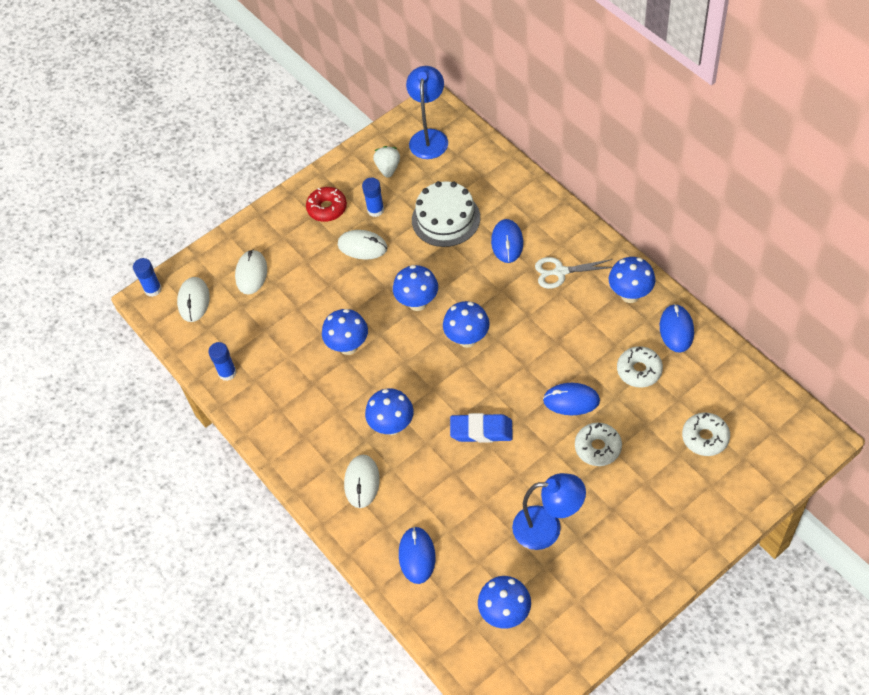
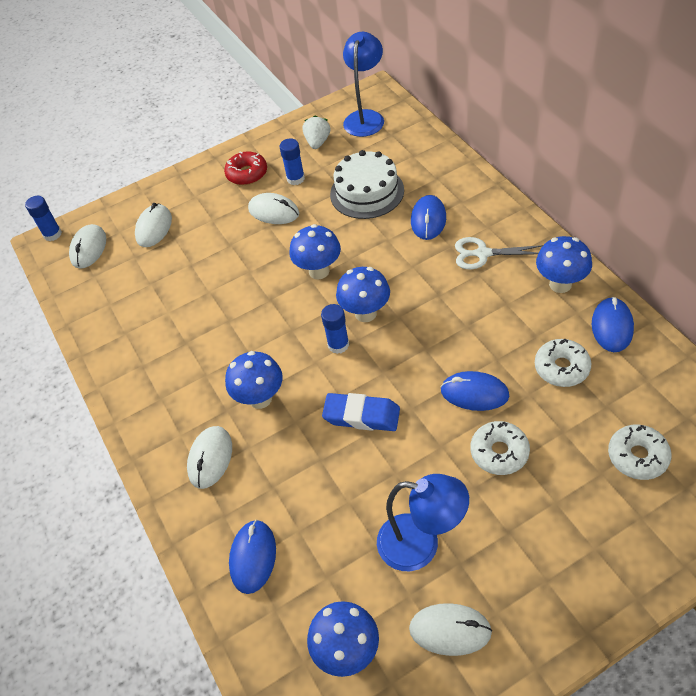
camera: 10 degrees right, 5 degrees down
(227, 373) = (99, 322): blue glue stick -> blue glue stick (338, 345)
(348, 346) = (234, 308): blue mushroom -> none
(579, 587) = (450, 630): none -> white mouse

